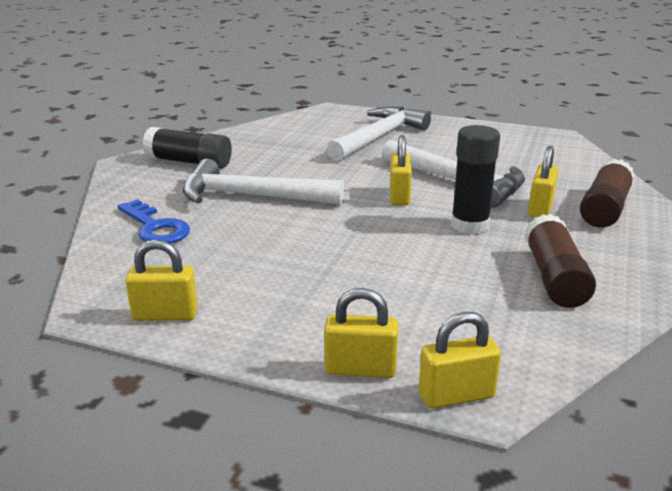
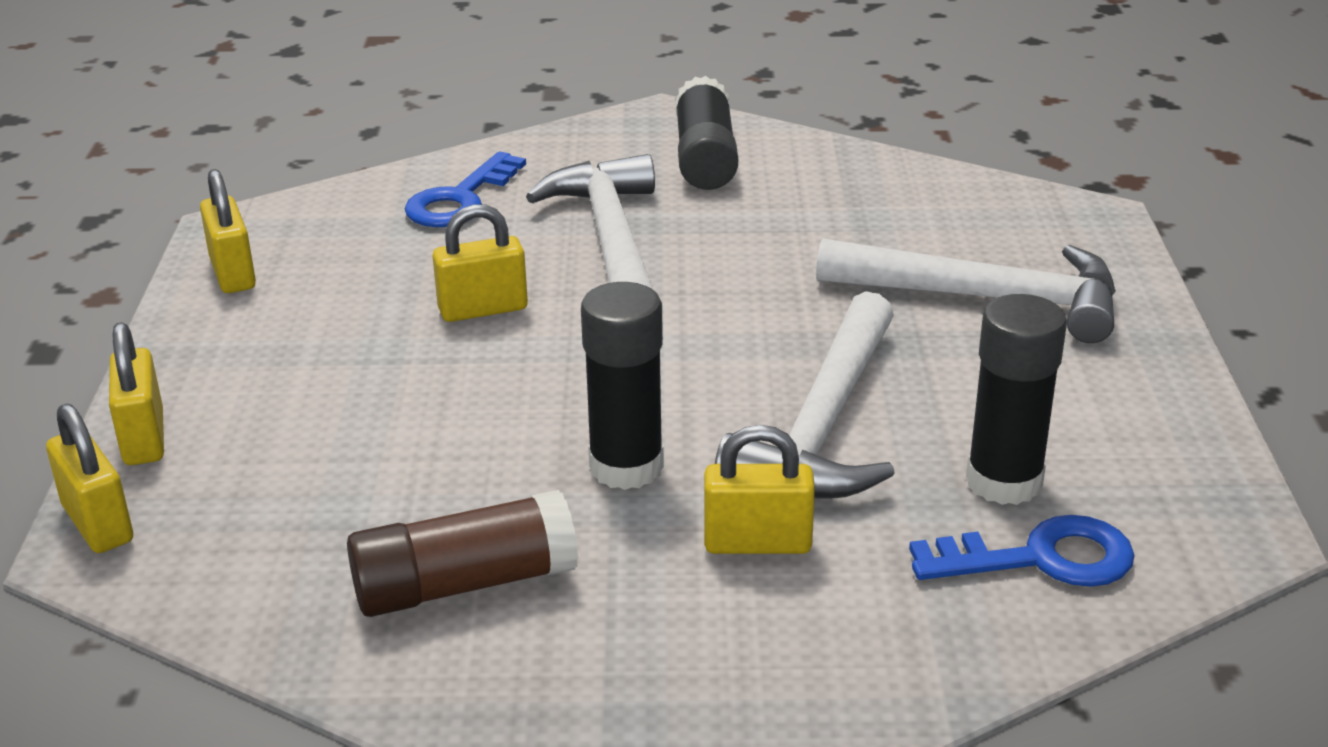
camera: 70 degrees right, 5 degrees up
(399, 196) = (706, 373): yellow padlock -> yellow padlock (483, 309)
(513, 160) = (1004, 481): none -> black glue stick
(565, 165) = (1040, 559): none -> blue key
(604, 209) = (816, 632): brown glue stick -> none

